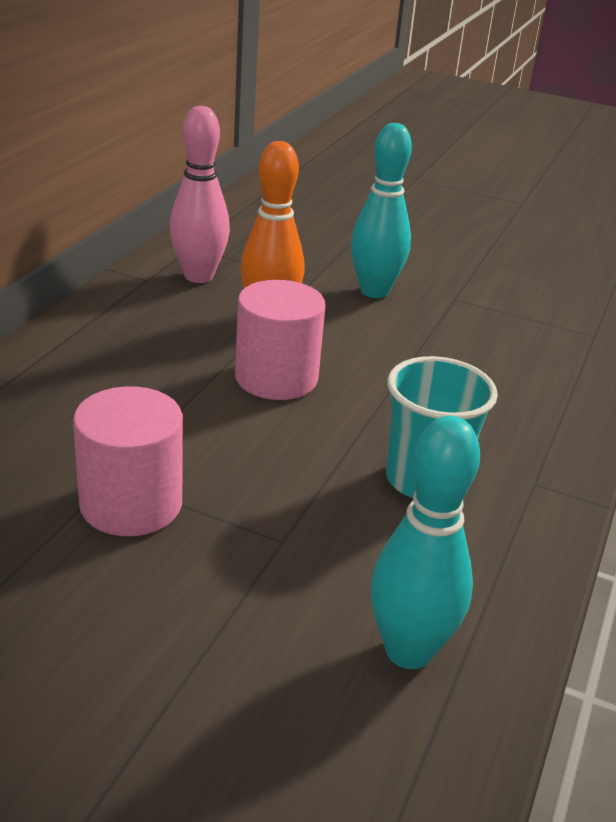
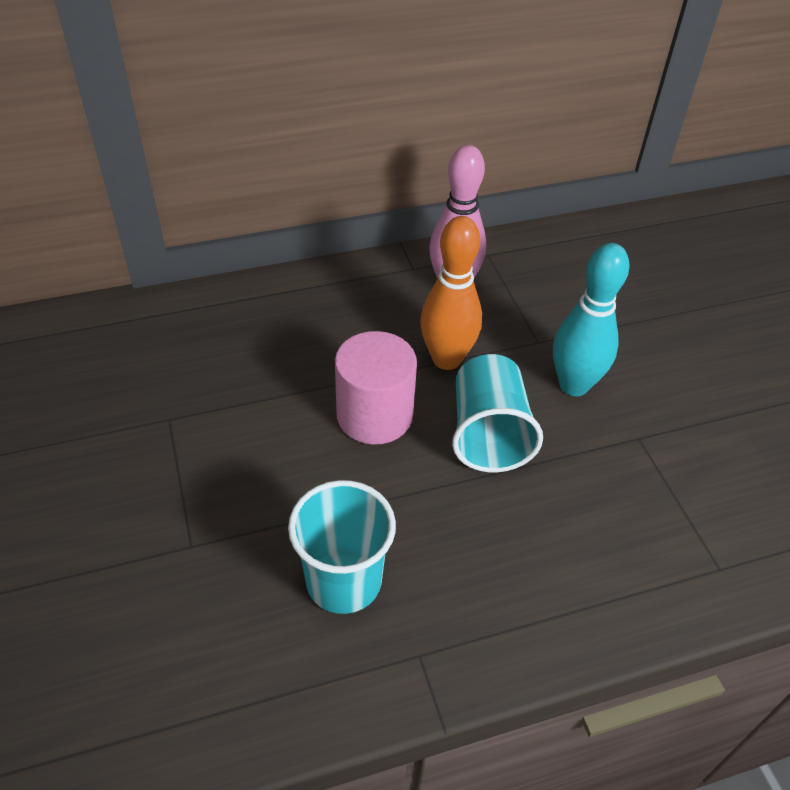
camera: 50 degrees right, 15 degrees up
(131, 504) = (153, 447): pink cylinder -> none
(369, 345) = (488, 434): none -> turquoise cup
(408, 651) = (138, 691): turquoise bowling pin -> none

